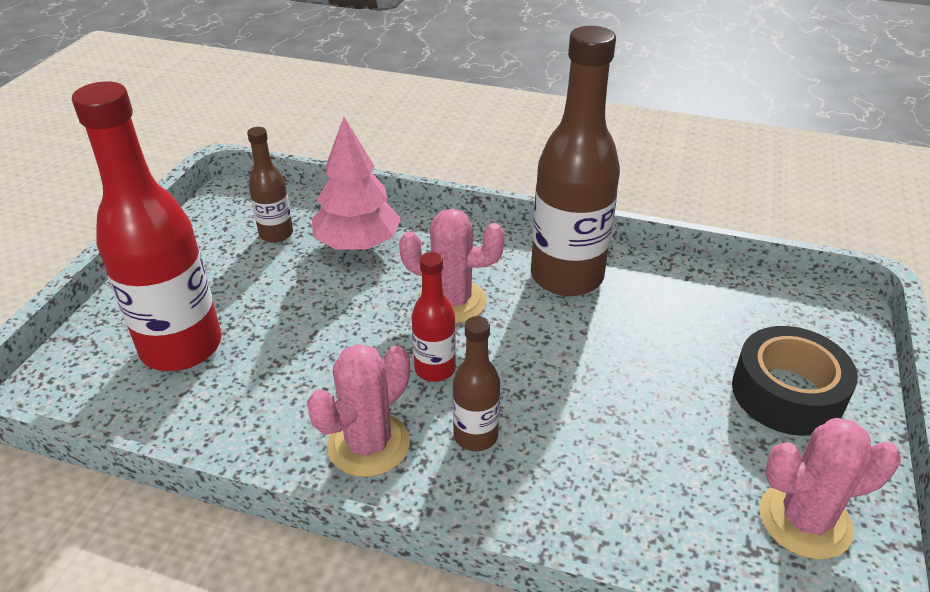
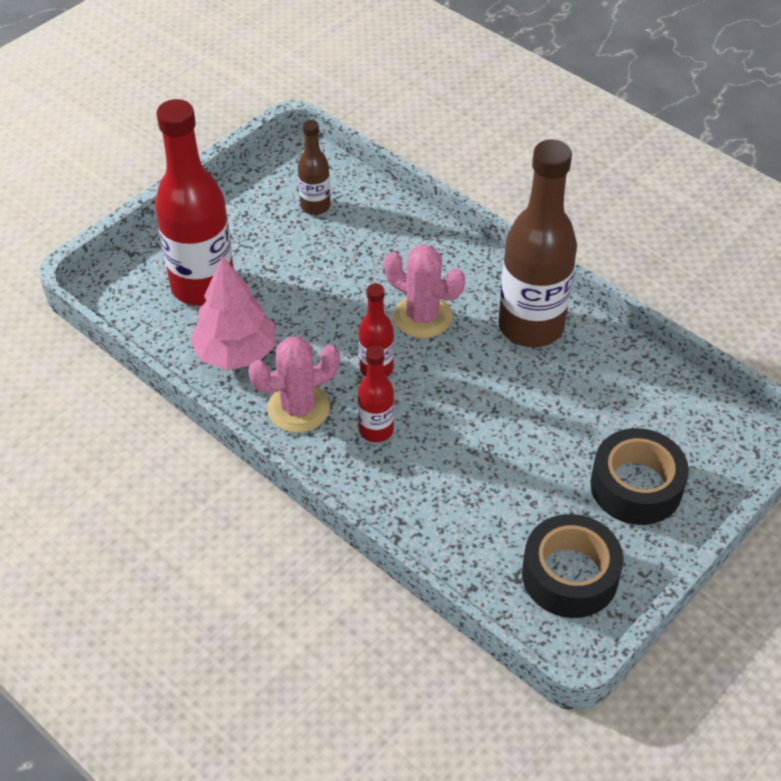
camera: 25 degrees right, 10 degrees up
(358, 244) = (376, 238): pink tree -> pink tree (236, 353)
(475, 436) = (376, 430): brown bottle -> red bottle
(805, 520) = (569, 575): pink cactus -> black tape

